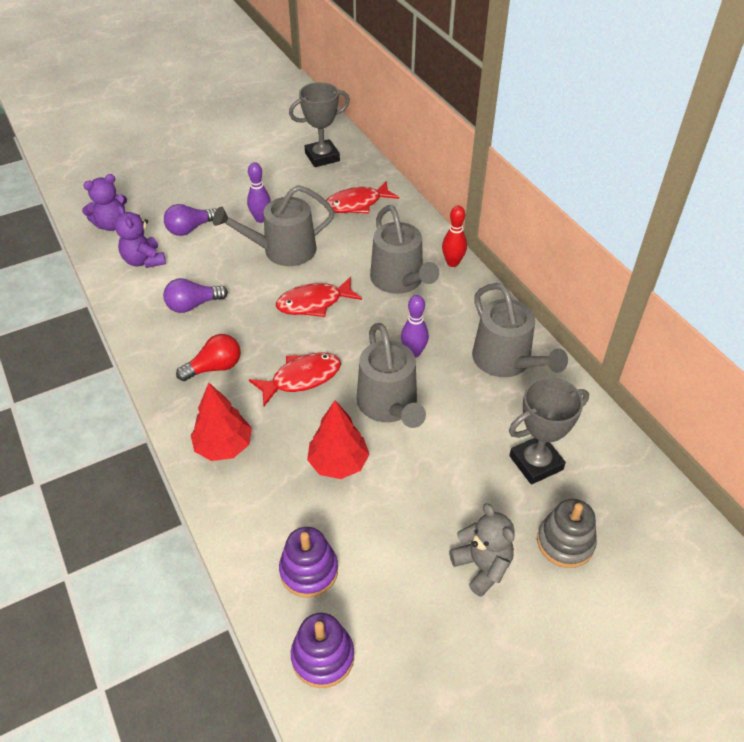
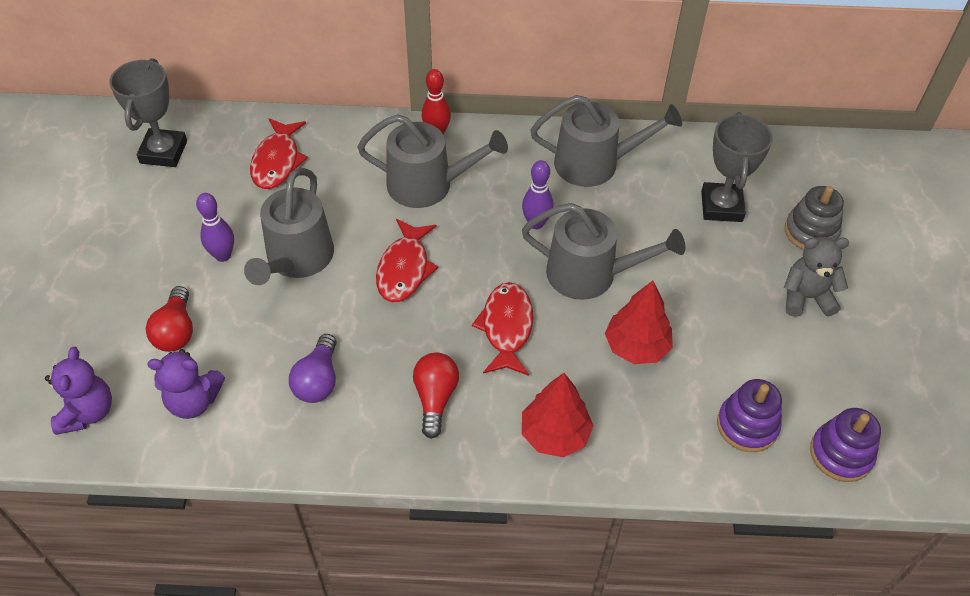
camera: 60 degrees left, 5 degrees up
(190, 229) = (176, 331): purple light bulb -> red light bulb

